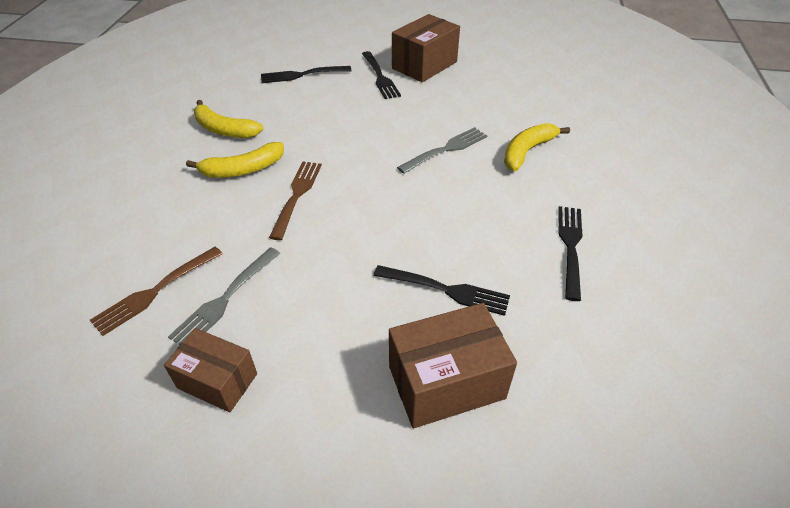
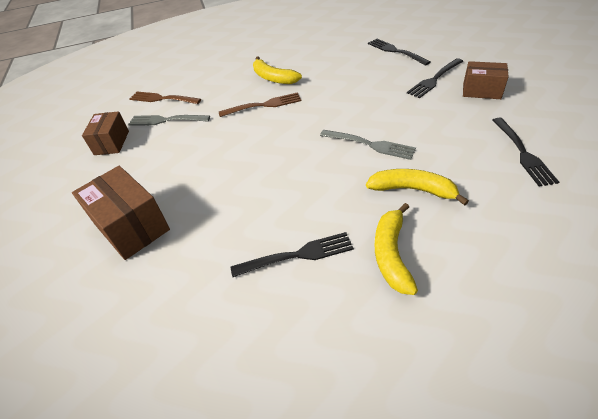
camera: 70 degrees right, 0 degrees up
(224, 129) = (305, 55): yellow banana -> yellow banana (391, 254)
(424, 65) = (481, 91): brown box -> brown box, size x0.65
(445, 290) = (211, 199): black fork -> black fork (522, 152)

